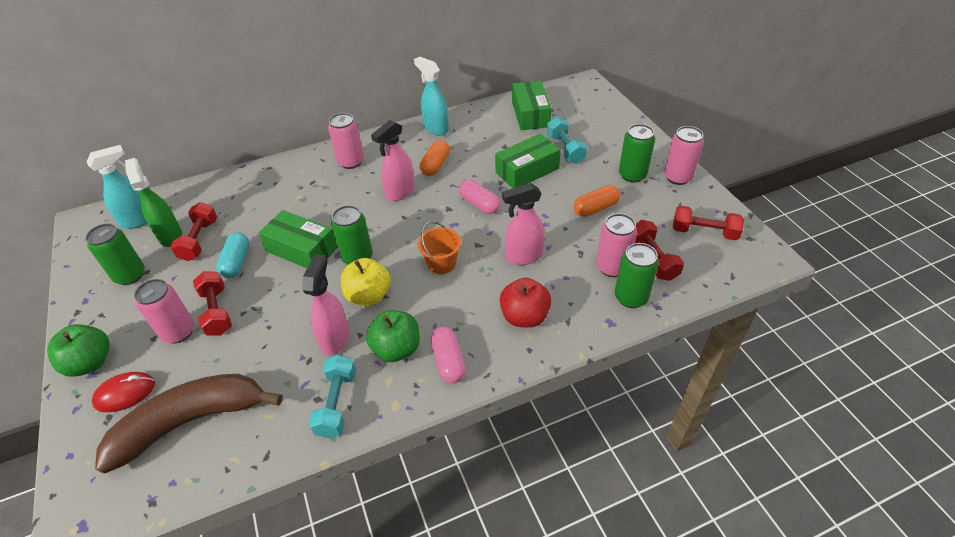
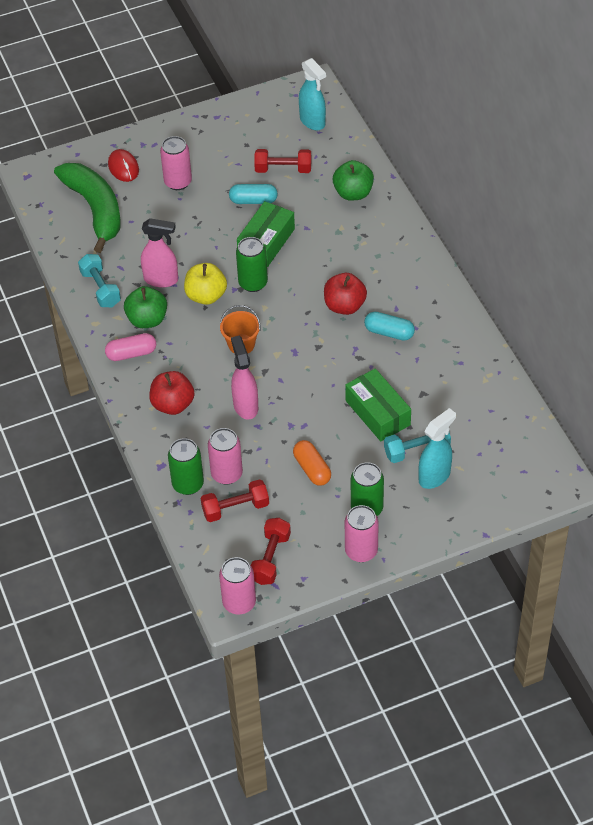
camera: 90 degrees right, 5 degrees up
(90, 363) = (153, 140): green apple -> green apple (353, 193)
(130, 275) = (242, 136): green can -> none
(170, 236) = (290, 148): green spray bottle -> none
(191, 422) = (95, 210): brown banana -> green banana
(217, 311) = (197, 200): red dumbbell -> none
(337, 403) = (100, 289): turquoise dumbbell -> turquoise dumbbell turned 60 degrees clockwise
(351, 162) = (396, 261): pink can -> pink can (239, 603)
(400, 192) = (344, 306): pink spray bottle -> red apple
(435, 128) = (458, 329): turquoise spray bottle -> turquoise spray bottle (434, 476)
(435, 165) = (389, 332): orange capsule -> turquoise capsule
(479, 204) = (323, 371): pink capsule -> none
(530, 114) = (488, 419): green box -> none

